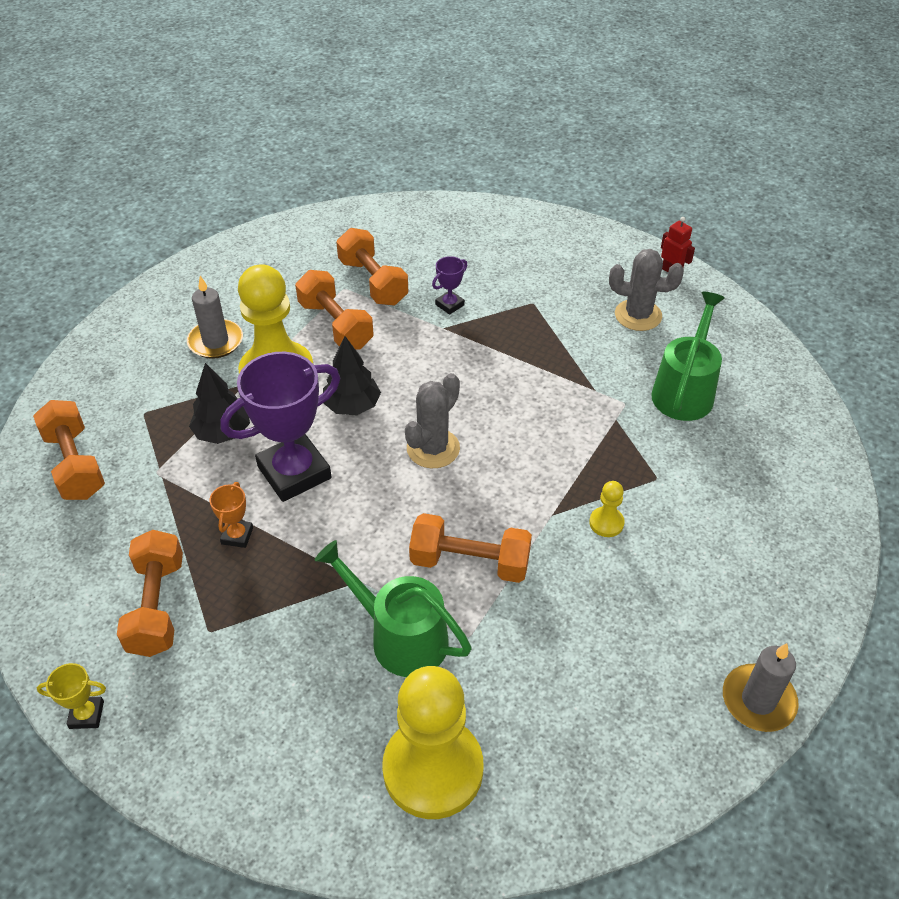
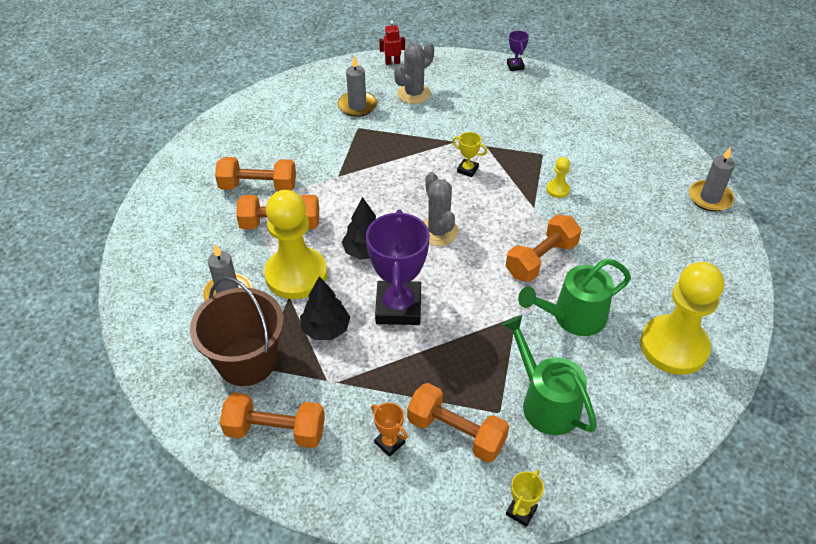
camera: 55 degrees left, 0 degrees up
(143, 399) = (247, 361): none -> brown bucket
(237, 536) = (429, 362): orange trophy -> orange trophy (389, 442)
(450, 305) = (320, 163): purple trophy -> purple trophy (515, 66)
(557, 424) = (467, 170): none -> yellow trophy
(566, 284) = (357, 106): none -> grey candle
(684, 391) = (489, 109): green watering can -> green watering can (545, 402)

